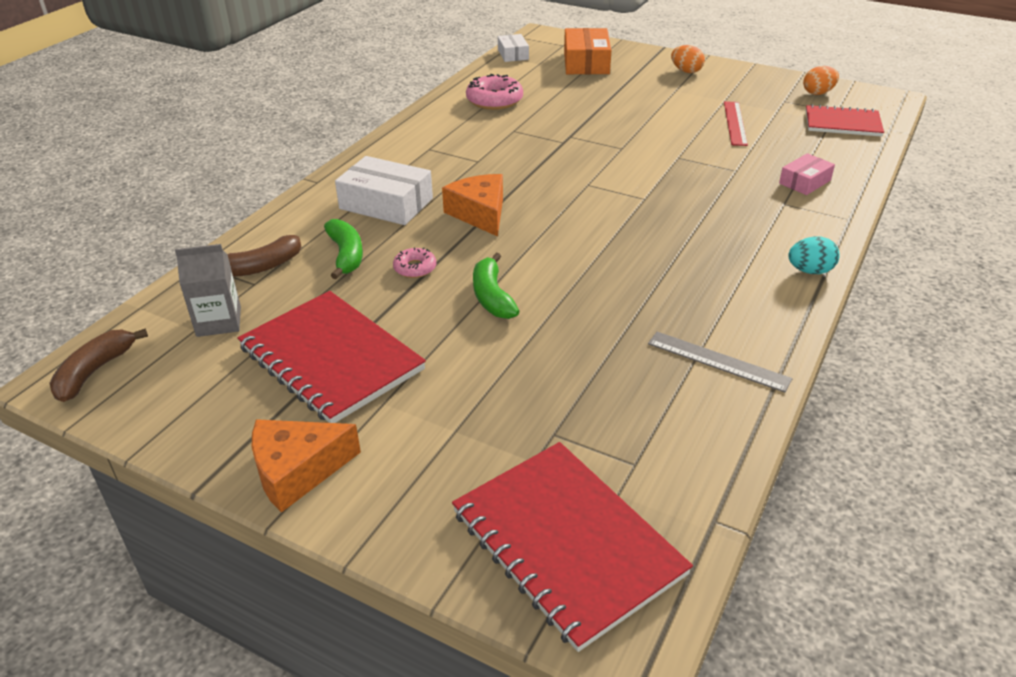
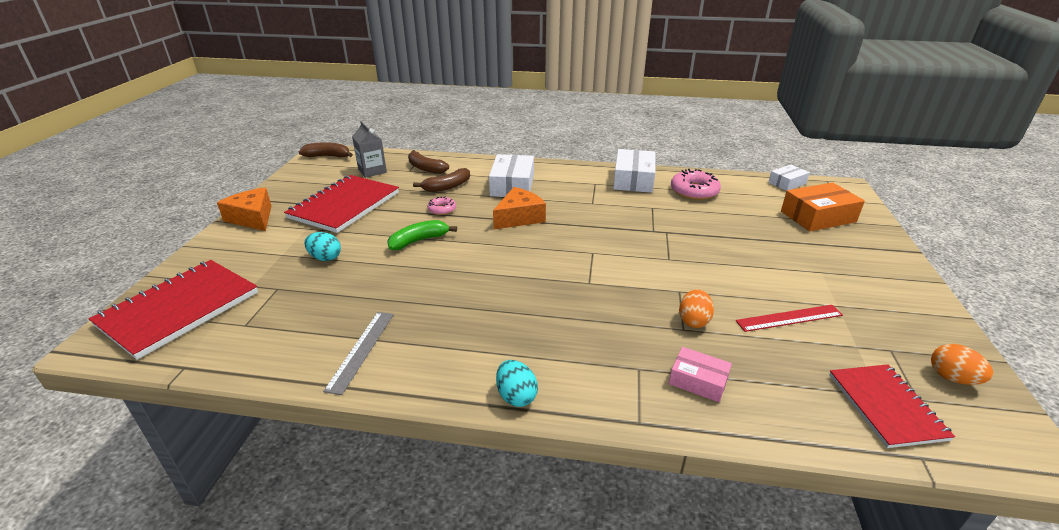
camera: 70 degrees right, 5 degrees down
(346, 255) = (447, 187): green banana -> brown banana
(439, 124) = (633, 180): none -> white box
(491, 384) = (325, 258): none -> turquoise egg
(686, 71) = (877, 272): orange egg -> orange egg (693, 321)

